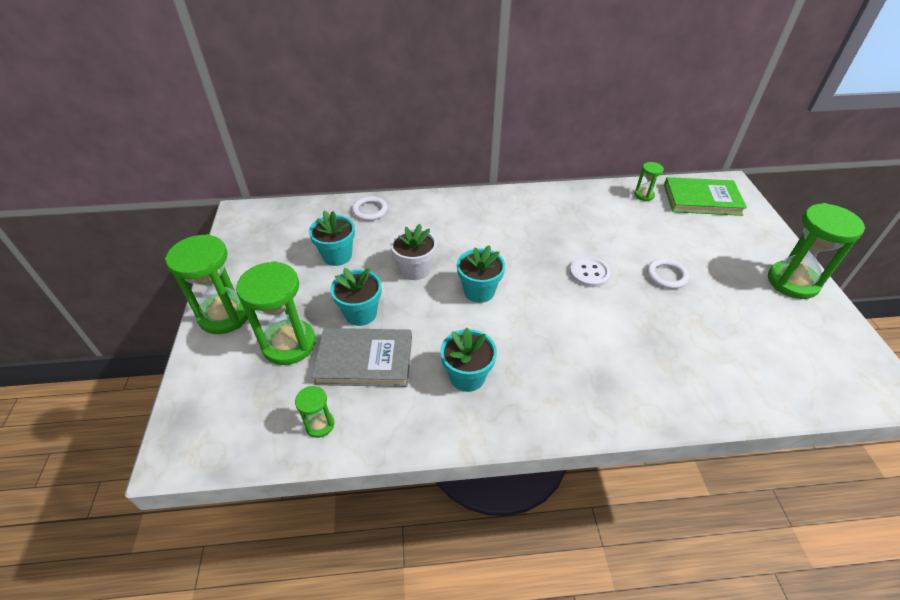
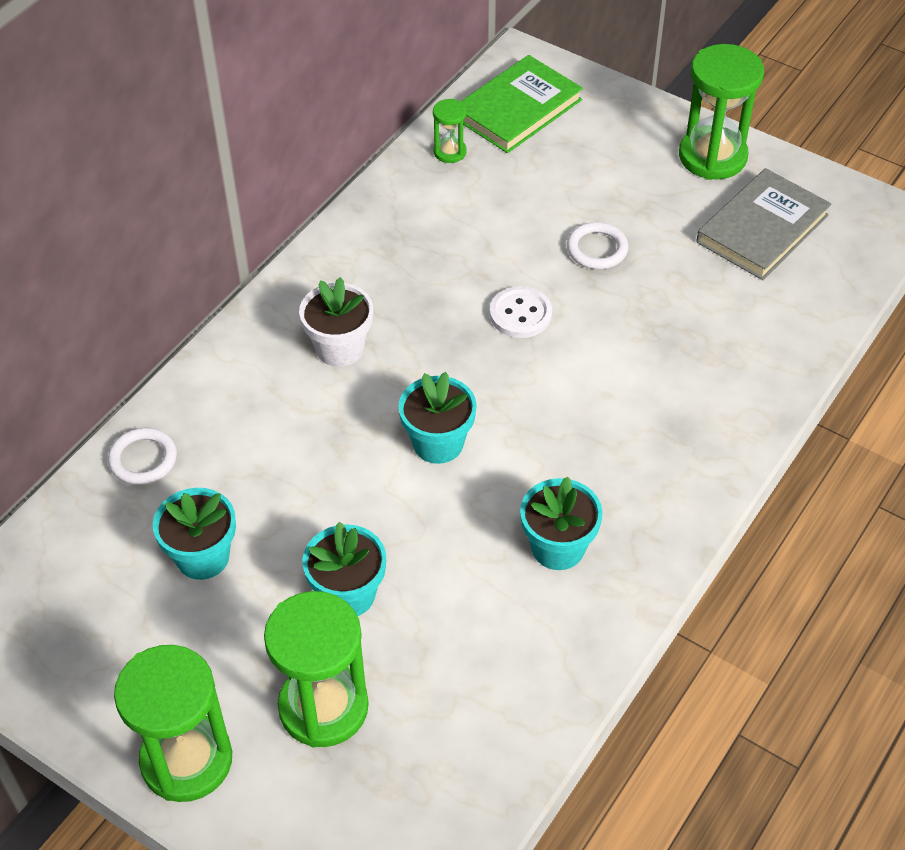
camera: 50 degrees left, 5 degrees up
(319, 425) = (491, 741): green hourglass -> none
(364, 360) = (434, 637): grey book -> grey book (762, 229)
(415, 269) = (328, 484): white flower pot -> white flower pot (340, 348)

